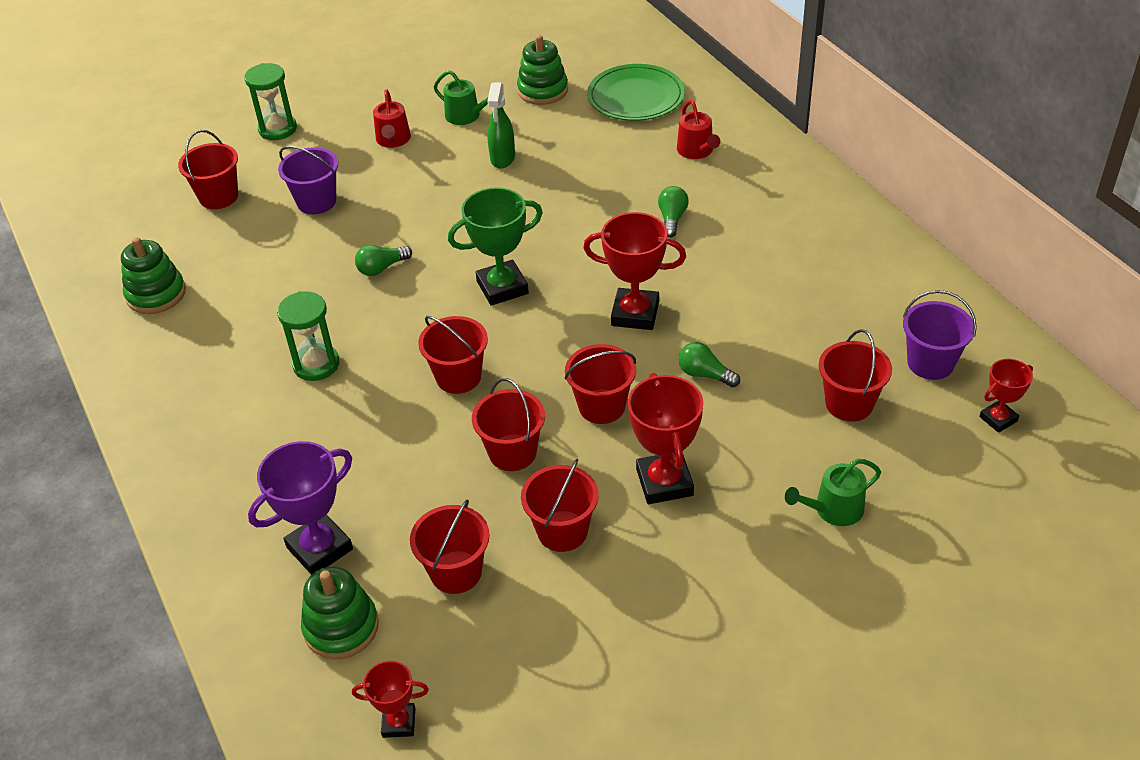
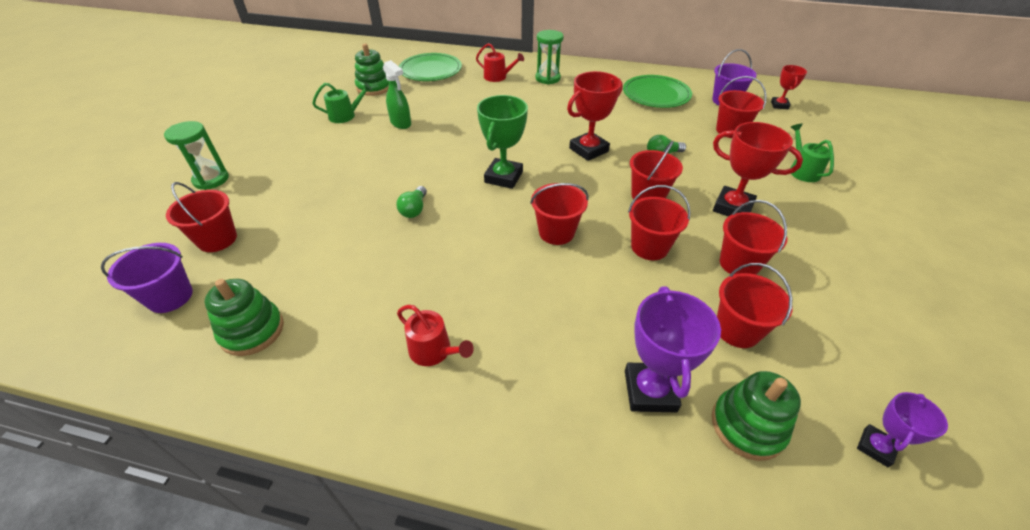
camera: 50 degrees left, 0 degrees up
(316, 202) = (308, 201): purple bucket -> purple bucket (170, 297)
(316, 364) = (459, 286): green hourglass -> green hourglass (547, 78)
(393, 140) = (314, 146): red watering can -> red watering can (434, 351)
(399, 722) = (875, 447): red trophy -> purple trophy
(672, 219) = (534, 106): green light bulb -> none
(833, 509) = (802, 170): green watering can -> green watering can turned 150 degrees clockwise
(850, 295) = (656, 94): none -> green plate

